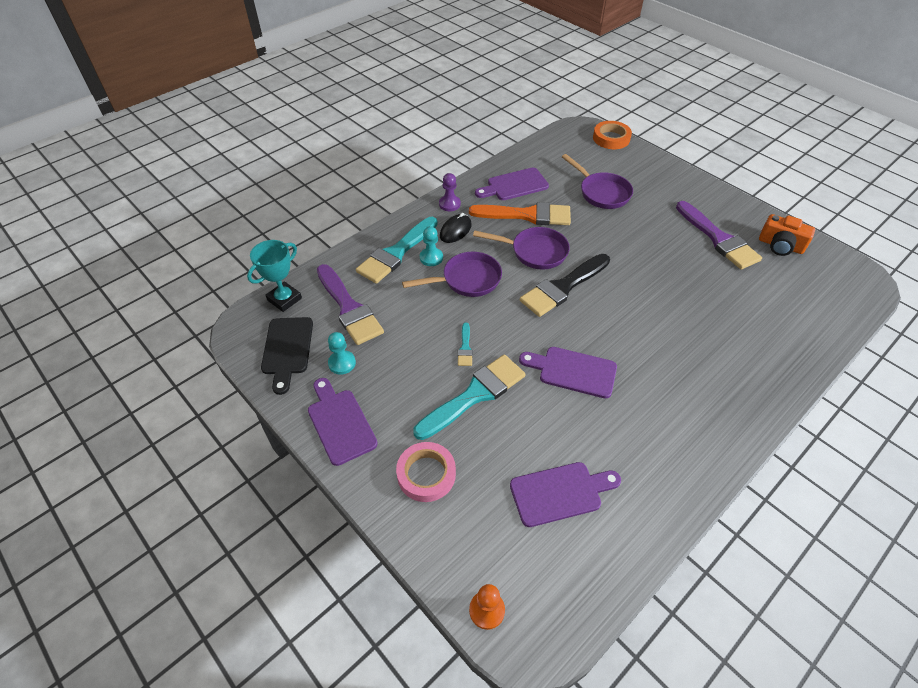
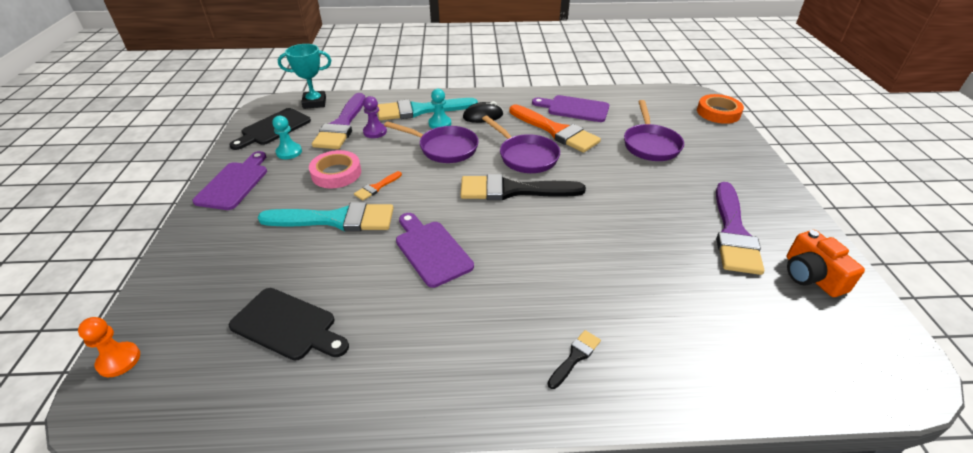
camera: 40 degrees right, 10 degrees down
(426, 474) = (229, 246): pink tape -> pink tape (336, 173)
(449, 204) = (503, 99): purple pawn -> purple pawn (375, 132)
(465, 348) = (376, 187): turquoise brush -> orange brush
(560, 493) = (287, 325): purple cutting board -> black cutting board
(735, 381) = (575, 357): none -> black brush

